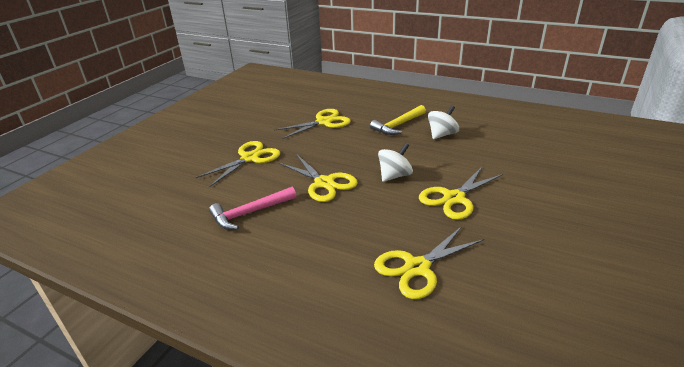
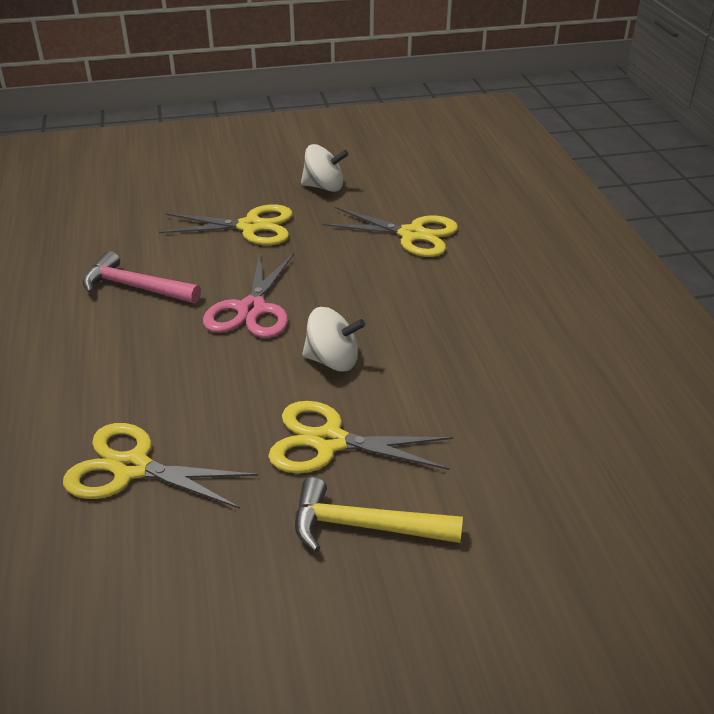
camera: 50 degrees right, 5 degrees up
(324, 183) = (251, 309): yellow scissors -> pink scissors
(398, 125) = (488, 303): yellow hammer -> yellow hammer (364, 526)
(442, 135) = (514, 358): white spinning top -> white spinning top (324, 187)

